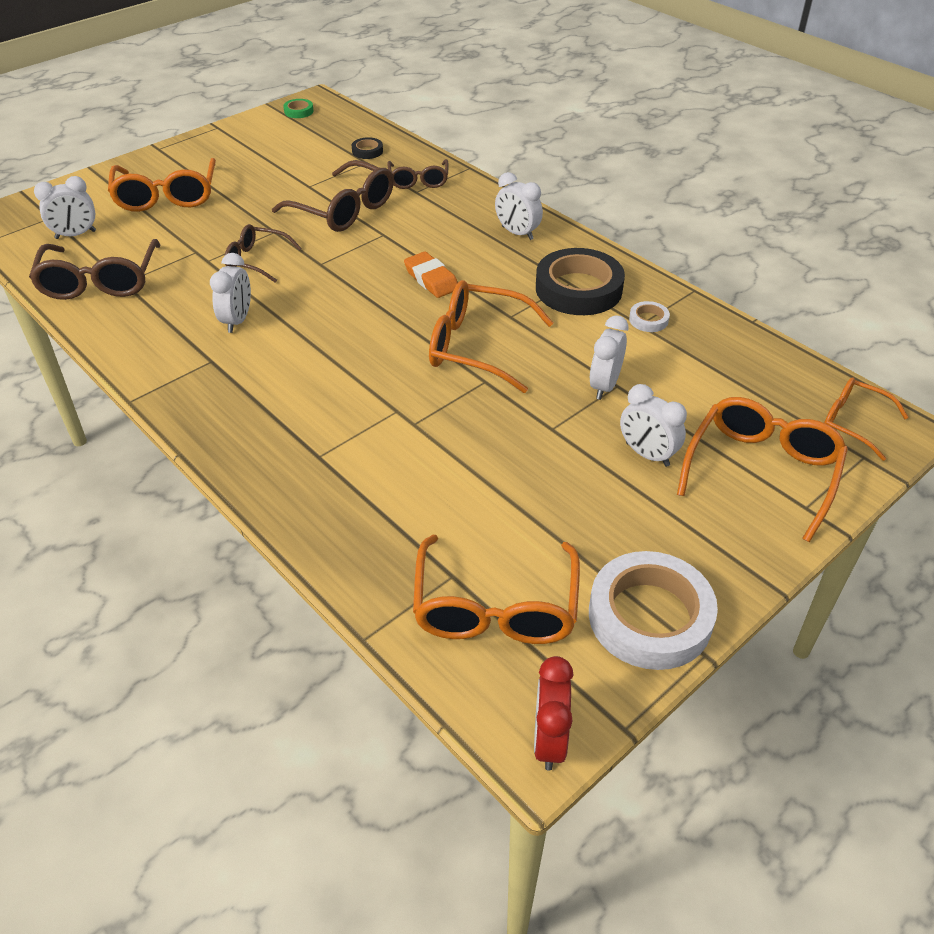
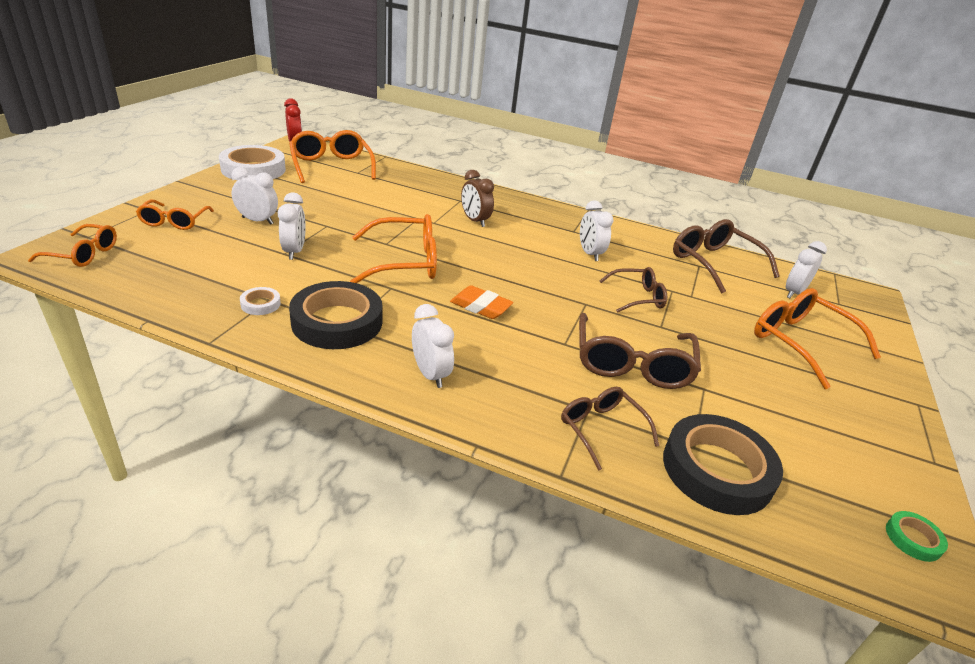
camera: 150 degrees right, 10 degrees down
(334, 404) = (475, 221): none -> brown clock
(344, 210) = (632, 364): brown glasses -> brown glasses turned 90 degrees counterclockwise
(367, 151) = (717, 470): black tape -> black tape, size x2.32
(517, 233) = (430, 374): white clock -> white clock turned 45 degrees clockwise
(762, 470) = (174, 222): orange glasses -> orange glasses, size x0.61

